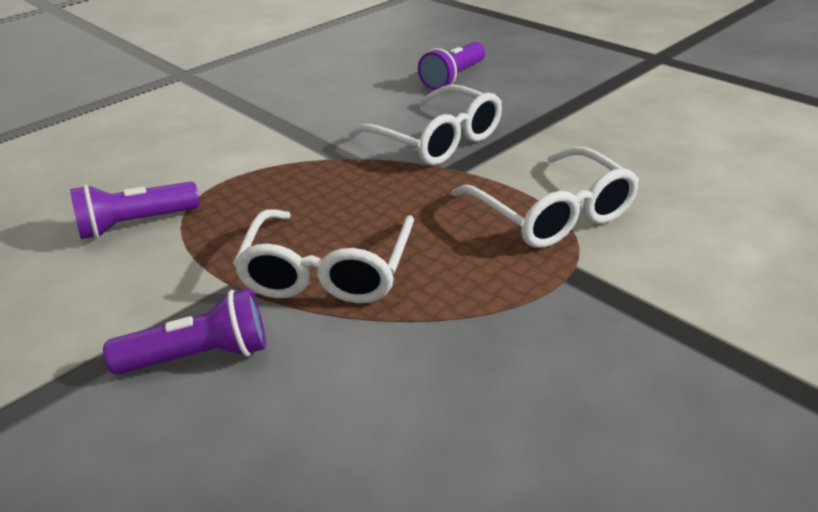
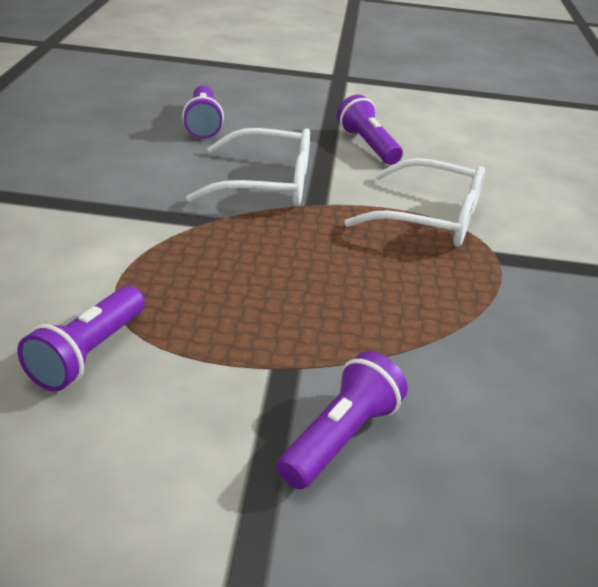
camera: 45 degrees left, 0 degrees up
(328, 272) = (339, 323): white glasses -> none
(588, 129) = (367, 145): none -> purple flashlight

